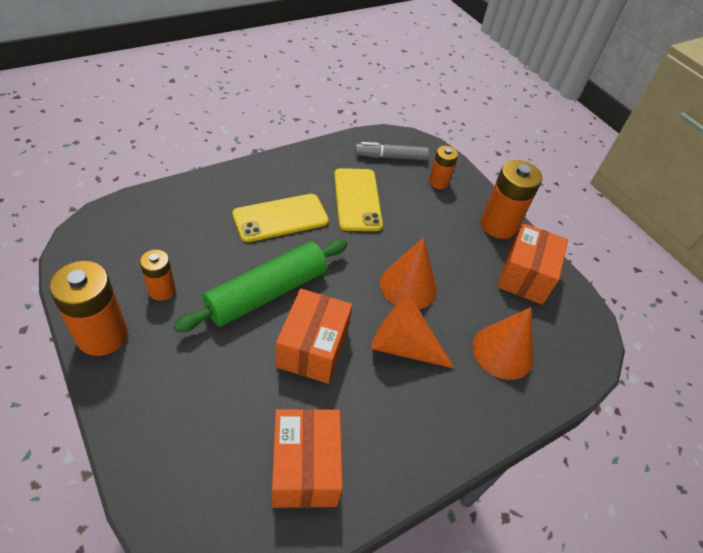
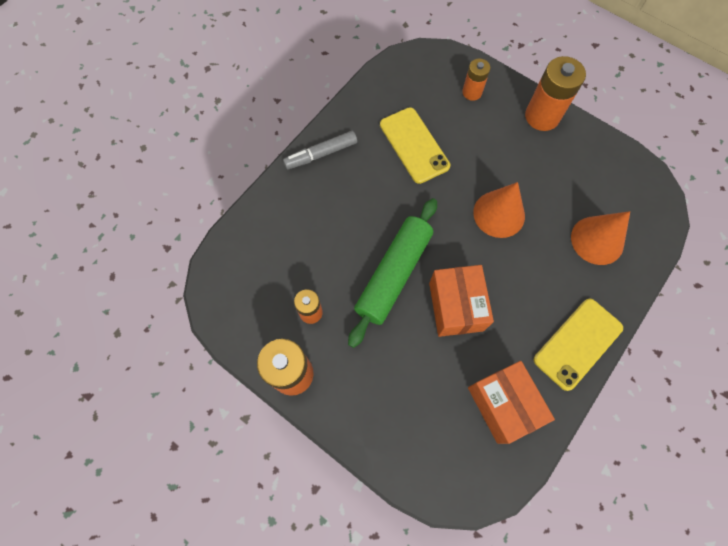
camera: 15 degrees left, 20 degrees up
(280, 218) = (362, 196): yellow phone -> yellow phone (577, 343)
(390, 157) = (418, 83): grey marker -> grey marker (321, 154)
(403, 346) = (522, 271): orange cone -> none
(525, 276) = (584, 159): orange box -> none

